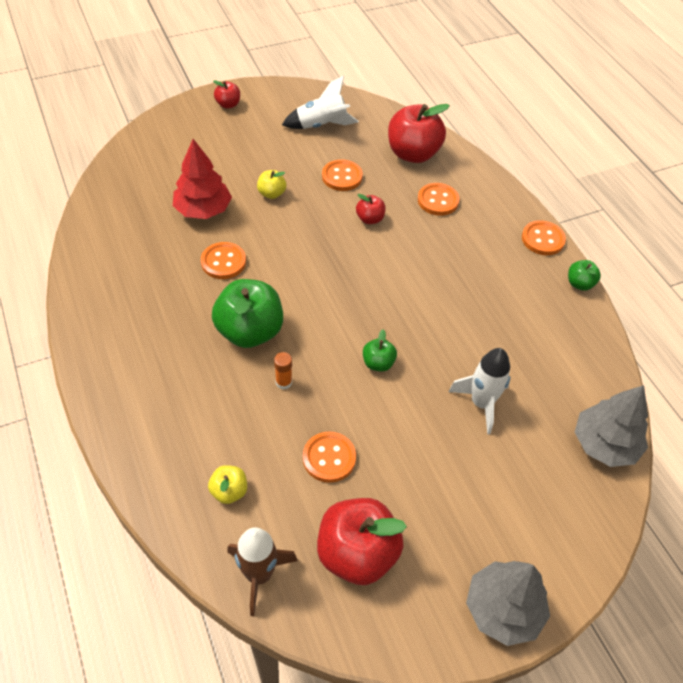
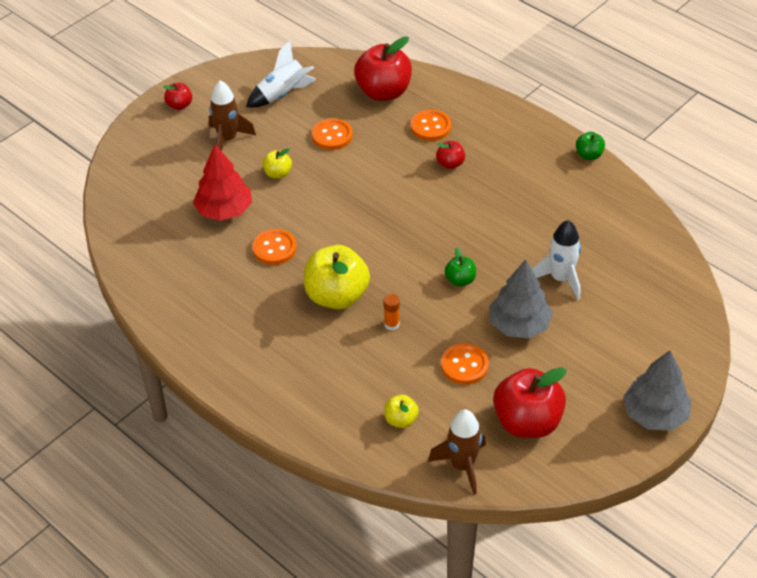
camera: 20 degrees left, 5 degrees down
(248, 148) = (228, 139): none -> brown rocket
(250, 331) = (337, 296): green apple -> yellow apple
(370, 219) = (380, 164): red apple -> red apple (450, 164)
(543, 239) = (539, 128): orange button -> none
(604, 444) = (670, 272): grey tree -> grey tree (519, 325)

